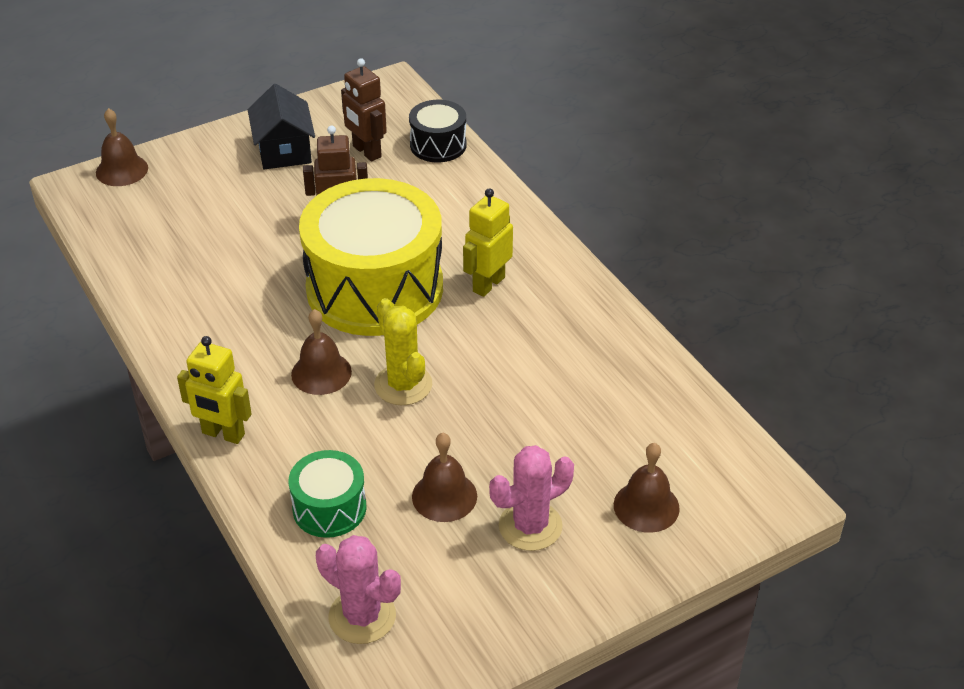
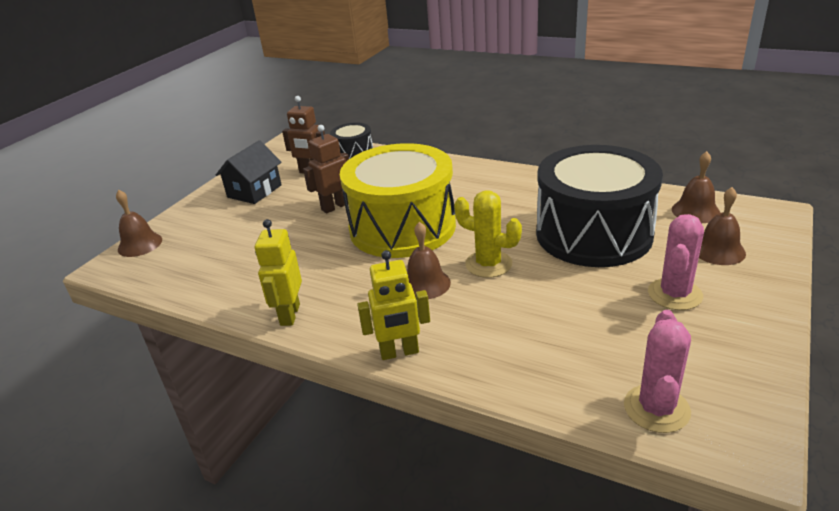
camera: 30 degrees left, 10 degrees down
(284, 150) = (254, 191): black house -> black house turned 75 degrees clockwise
(329, 508) = (537, 355): green drum -> none
(362, 616) = (656, 408): pink cactus -> pink cactus turned 75 degrees counterclockwise
(444, 496) = (600, 307): brown bell -> brown bell (695, 211)
(488, 284) = (470, 196): yellow robot -> yellow robot (289, 315)
(549, 410) = (593, 234): none -> black drum

